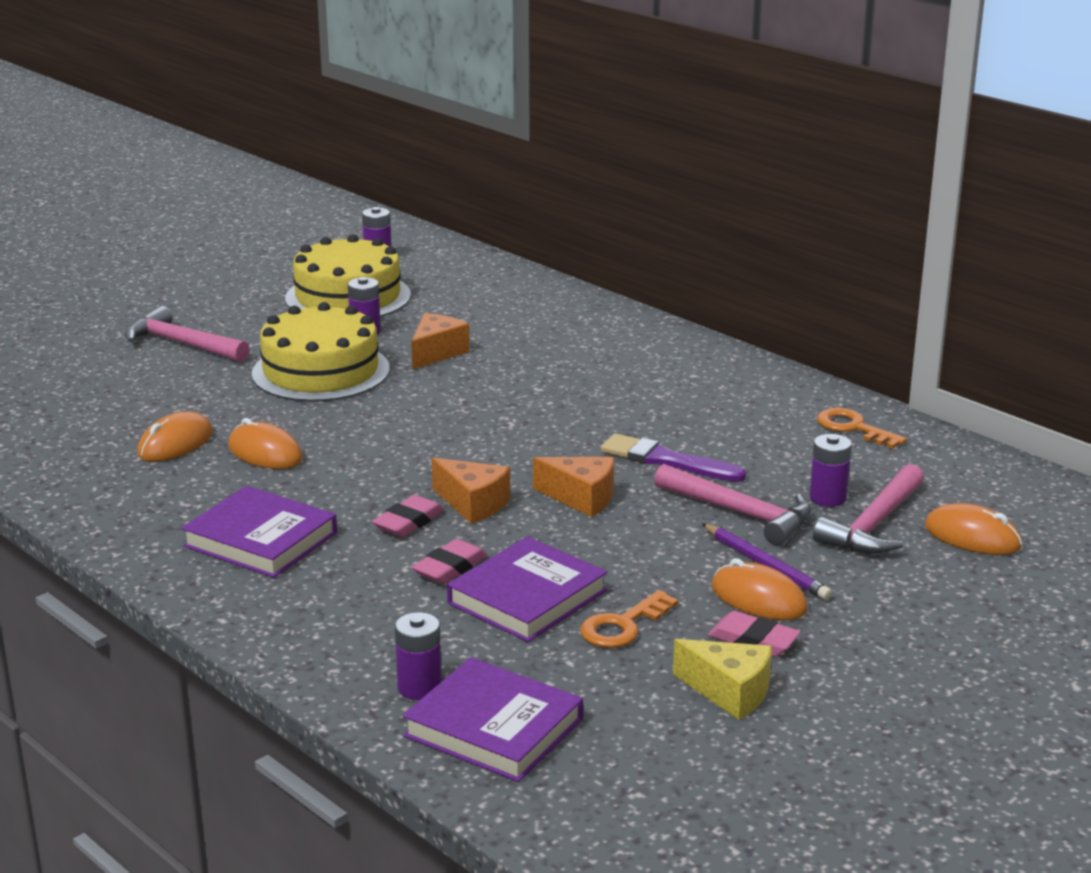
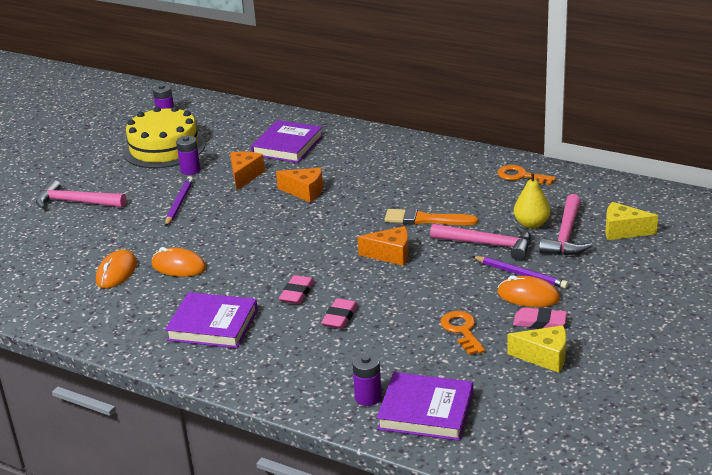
camera: 15 degrees left, 5 degrees up
(321, 371) = (179, 203): yellow cake -> purple pencil
(473, 504) = (329, 273): orange cheese -> orange cheese (305, 192)
(527, 597) = (396, 325): purple book -> purple book (287, 146)
(623, 626) = (462, 330): orange key -> orange key turned 135 degrees clockwise
(666, 460) = (426, 219): purple brush -> orange brush
(828, 498) = (531, 224): purple battery -> yellow pear
(972, 537) = (623, 231): orange mouse -> yellow cheese

